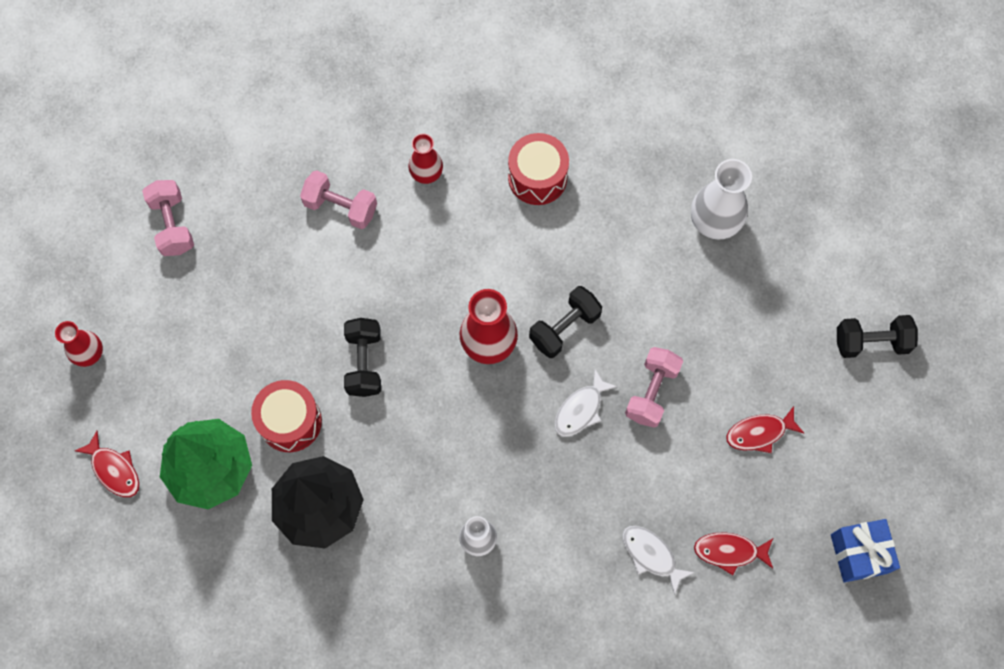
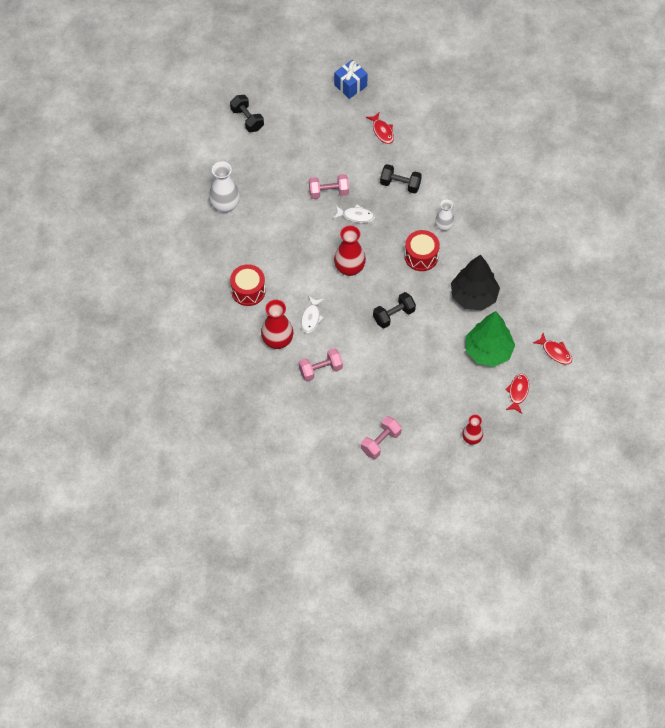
camera: 120 degrees left, 10 degrees down
(290, 421) = (443, 331): red drum -> red drum (421, 256)
(341, 207) = (320, 370): pink dumbbell -> pink dumbbell turned 75 degrees clockwise
(426, 174) = (277, 341): red vase -> red vase, size x1.60
(564, 328) = (320, 241): black dumbbell -> black dumbbell (400, 184)
(651, 555) = (404, 159): white fish -> white fish (311, 318)
(759, 433) = (320, 143): red fish -> red fish (555, 352)

